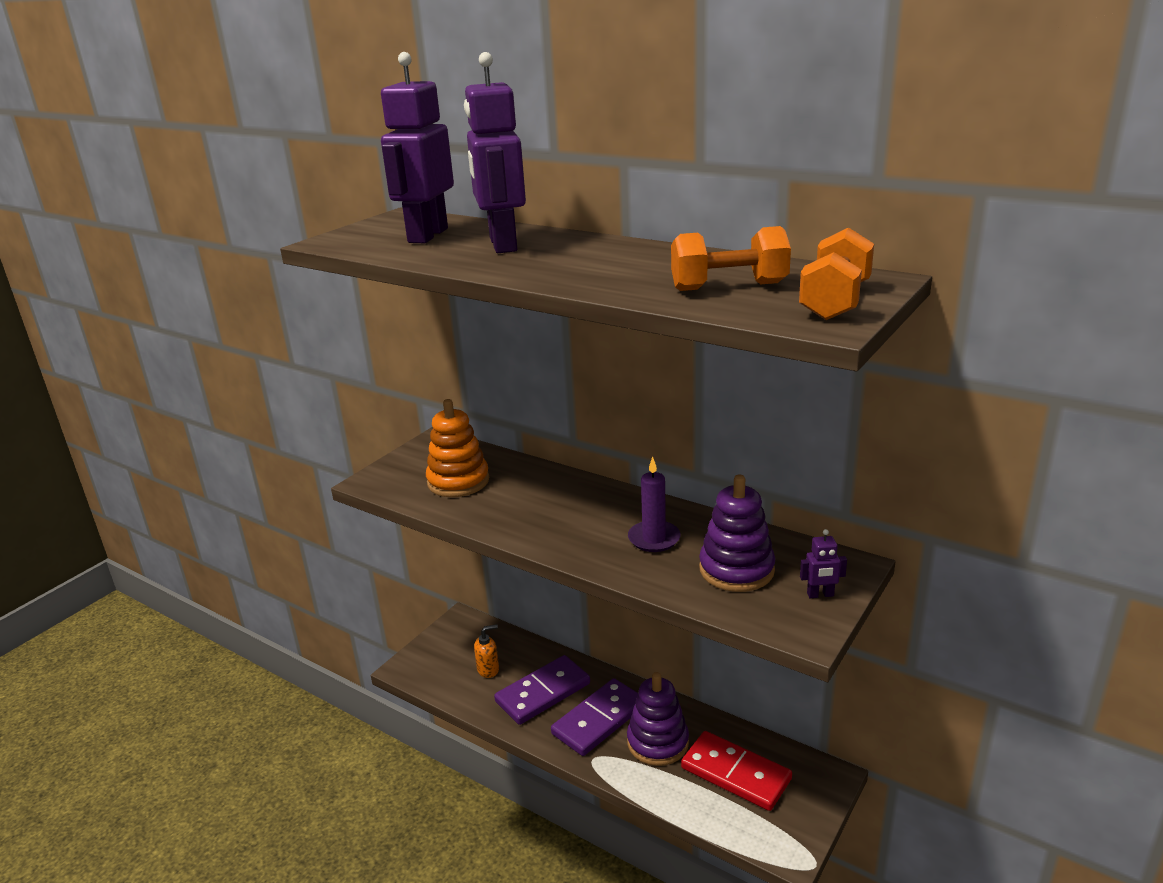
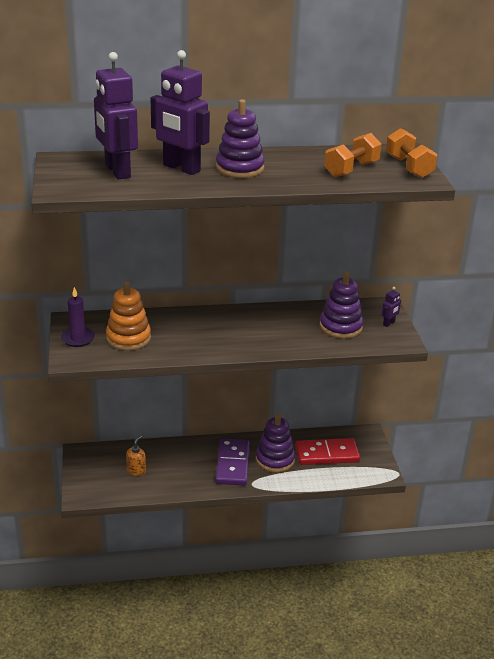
camera: 45 degrees left, 5 degrees up
(543, 693) = (185, 466): purple domino -> none
(572, 257) = (240, 168): none -> purple stacking toy
(654, 539) = (283, 327): purple candle -> purple candle (78, 338)

